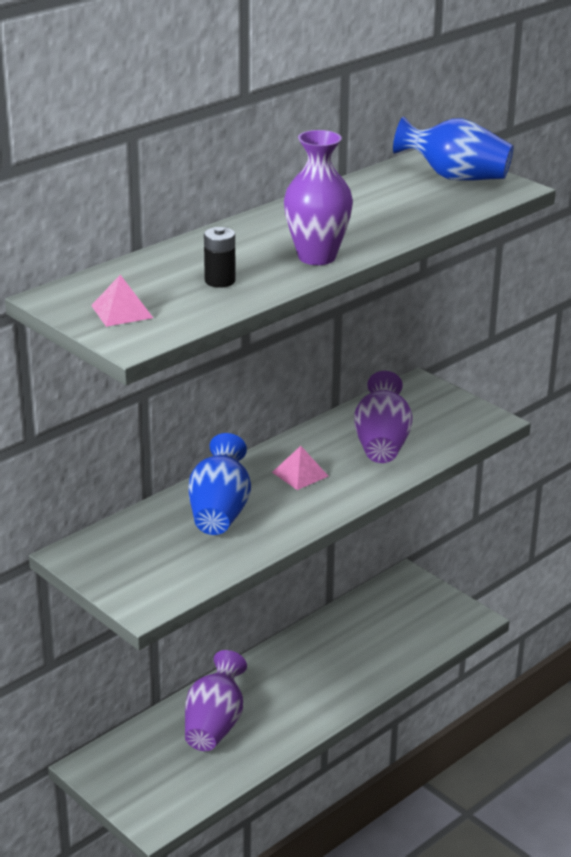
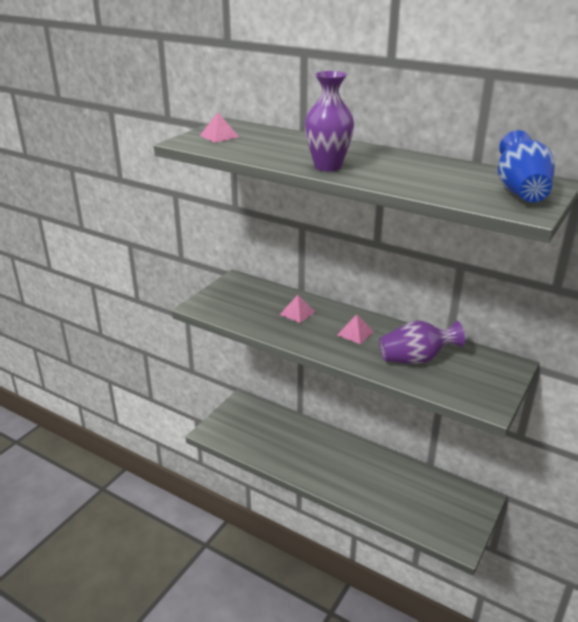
camera: 75 degrees right, 0 degrees up
(214, 724) = (291, 438): purple vase -> none
(220, 281) = (273, 149): black battery -> none
(220, 511) = (297, 313): blue vase -> pink pyramid

